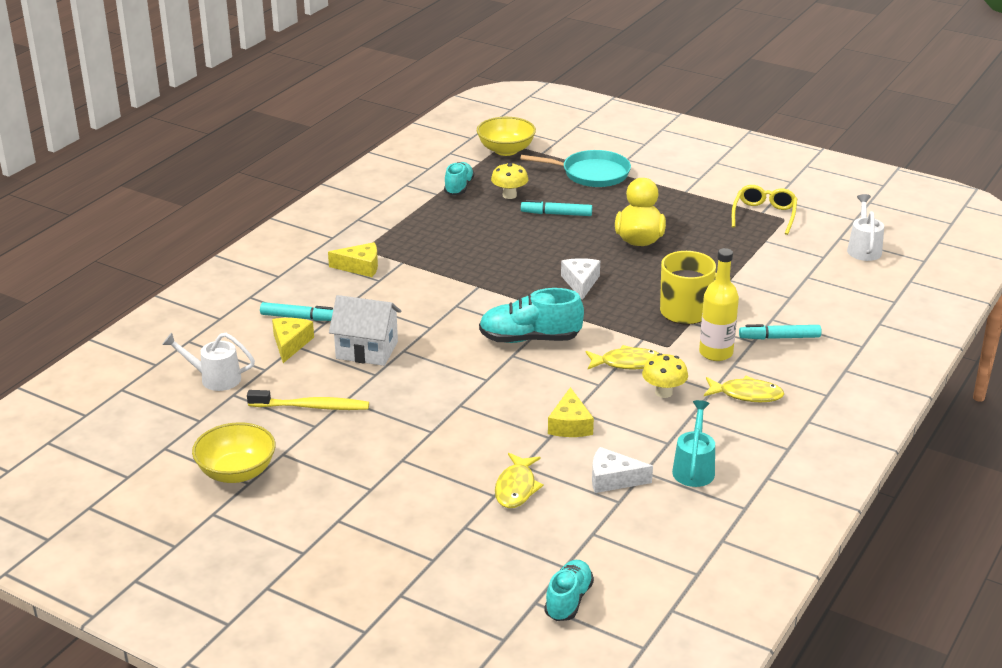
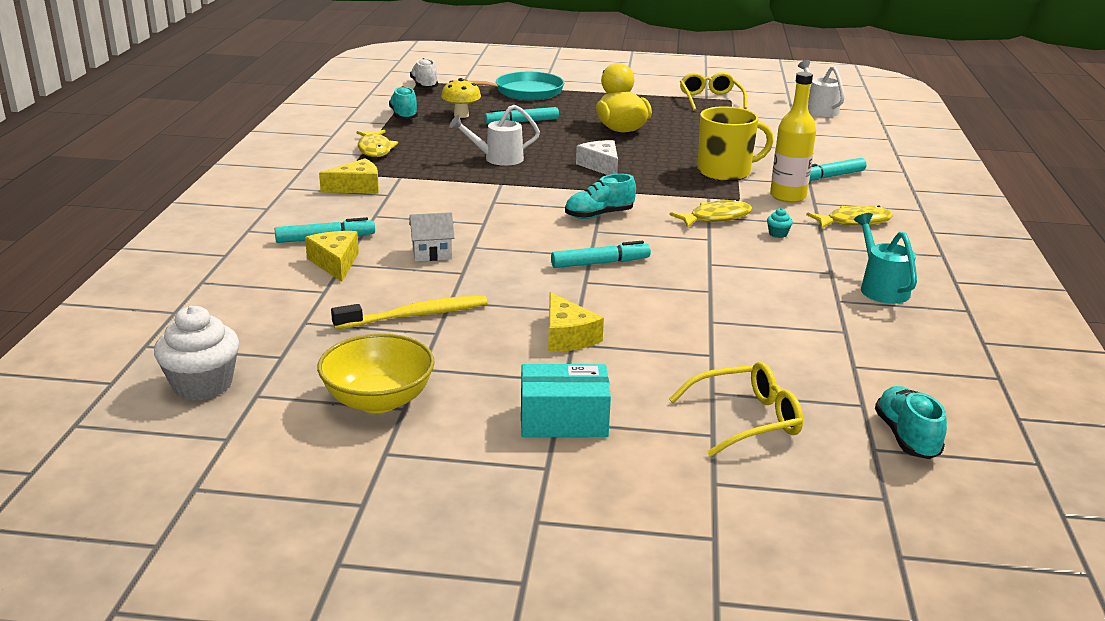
camera: 25 degrees left, 5 degrees down
(137, 431) = (202, 385): none -> white cupcake
(214, 378) = (266, 311): white watering can -> white watering can (498, 159)
(343, 520) = (563, 420): none -> turquoise box
(367, 350) = (432, 253): white house -> white house, size x0.59
(468, 555) = (747, 419): none -> yellow glasses
(487, 389) = (600, 263): none -> turquoise marker
(506, 150) = (424, 86): yellow bowl -> white shoe
(516, 488) = (727, 342): yellow fish -> yellow fish (375, 149)
(529, 339) = (599, 215): turquoise shoe -> turquoise shoe, size x0.65
(570, 425) = (719, 276): yellow cheese -> yellow cheese (567, 336)
(613, 479) = (816, 313): white cheese -> none
(663, 392) = (778, 234): yellow mushroom -> turquoise cupcake

